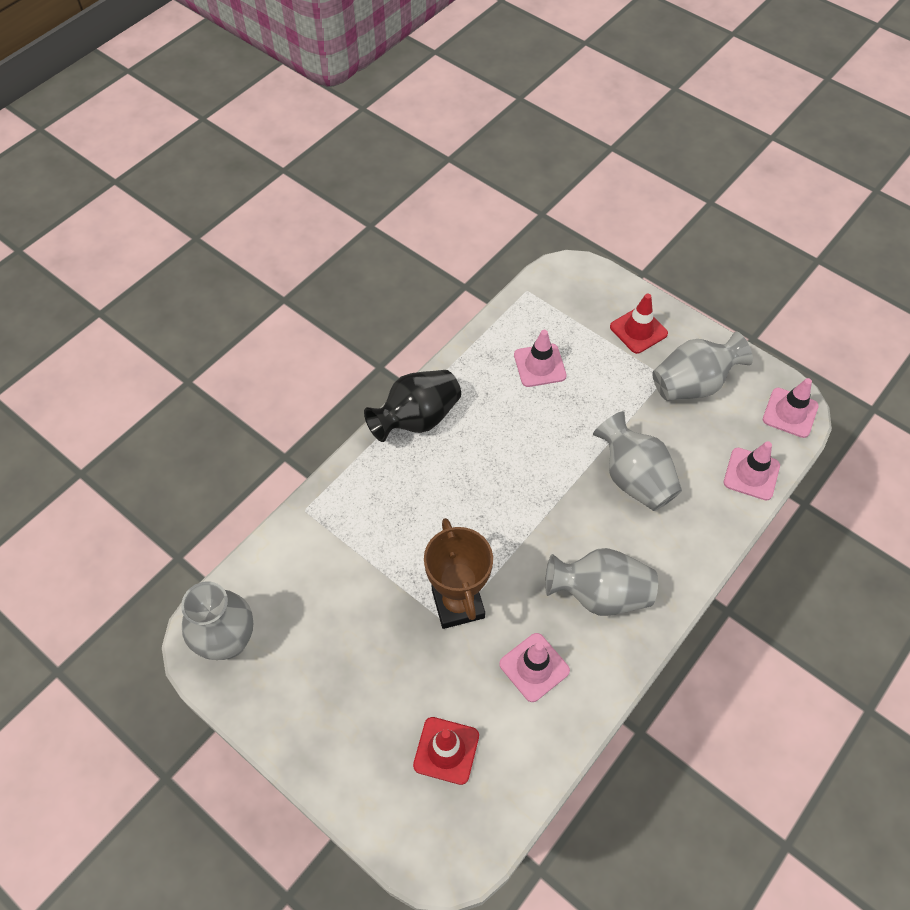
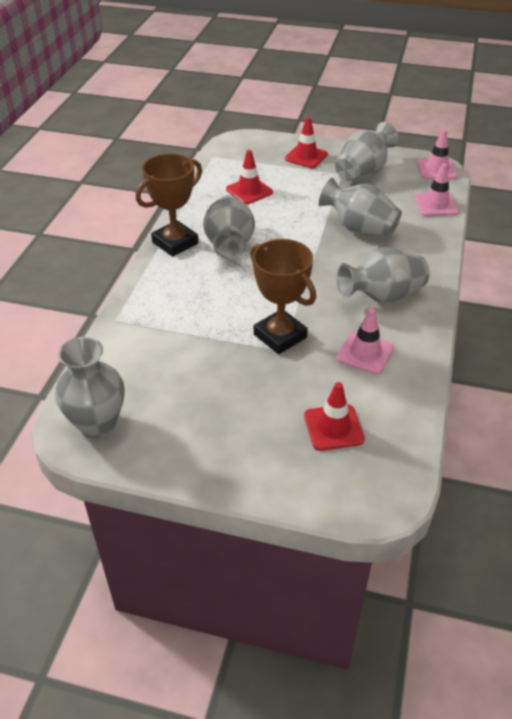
camera: 25 degrees left, 15 degrees down
(417, 419) = (175, 243): black vase -> brown trophy
(474, 445) = (229, 244): none -> grey vase
(539, 365) = (249, 191): pink traffic cone -> red traffic cone

